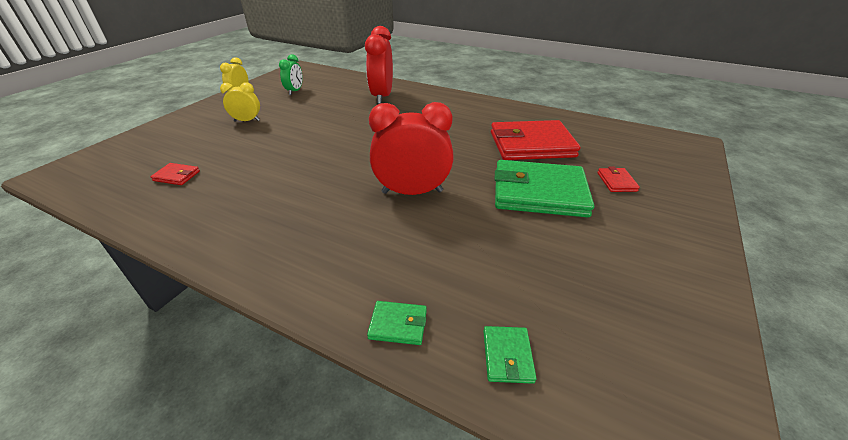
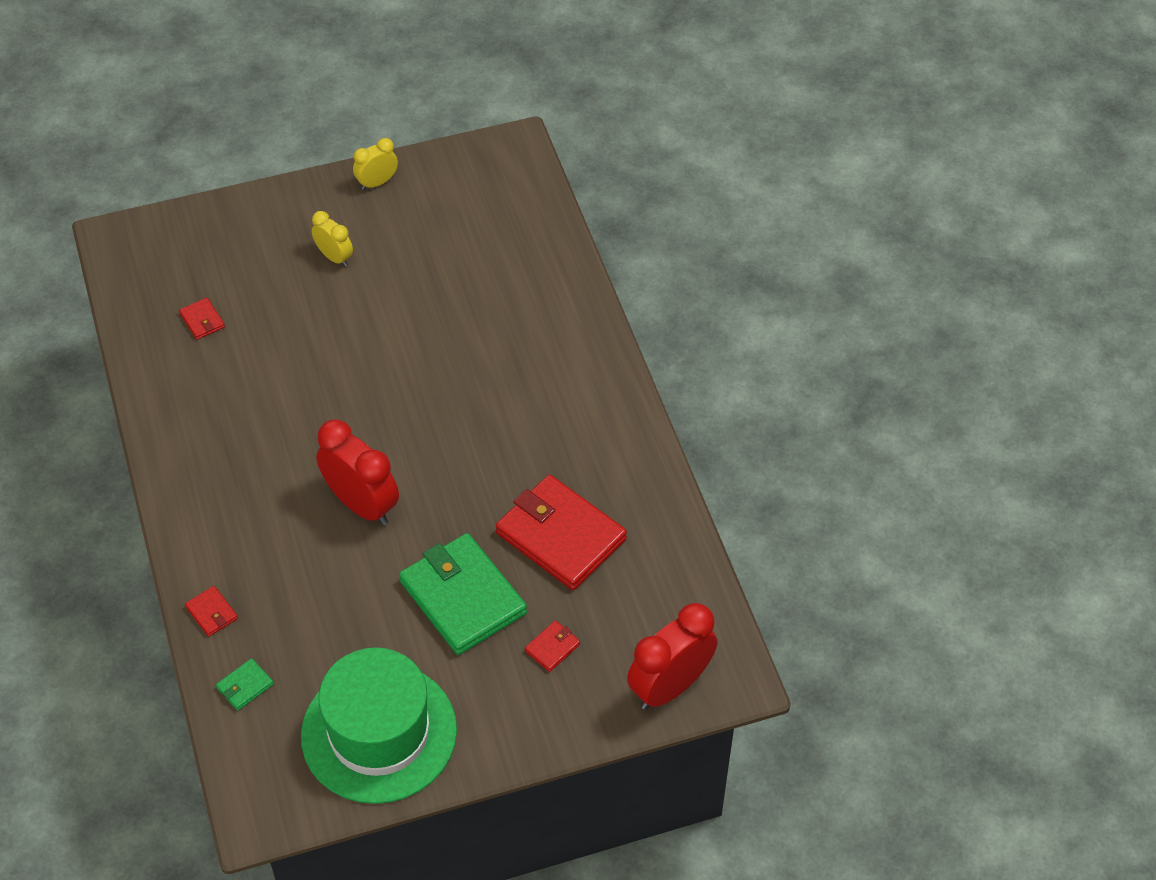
camera: 45 degrees right, 15 degrees up
(295, 91) = (444, 219): green clock -> none
(382, 97) = (528, 312): red clock -> red clock (670, 686)
(398, 324) = (211, 613): green wallet -> red wallet
(640, 296) = (379, 733): none -> green hat

